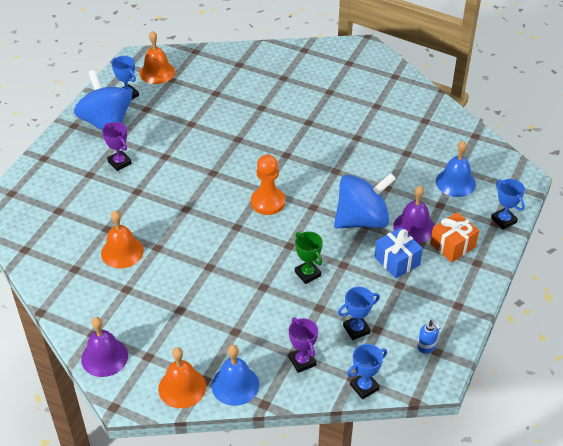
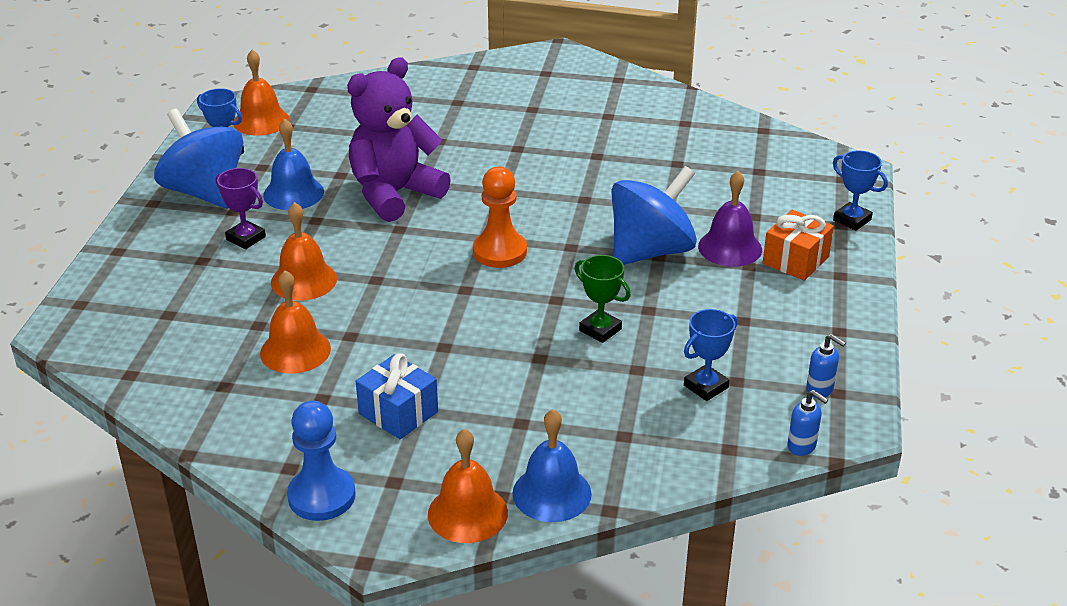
camera: 15 degrees left, 10 degrees down
(104, 357) = (321, 496): purple bell -> blue pawn
(143, 201) = (304, 280): none -> orange bell
(219, 145) = (394, 194): none -> purple teddy bear
(302, 361) = (643, 442): purple trophy -> none
(364, 387) = (753, 458): blue trophy -> none
(397, 261) = (725, 292): blue gift -> blue gift (398, 413)
(398, 386) = (802, 446): none -> blue soap dispenser
(455, 182) = (763, 186): blue bell -> blue bell (293, 193)

